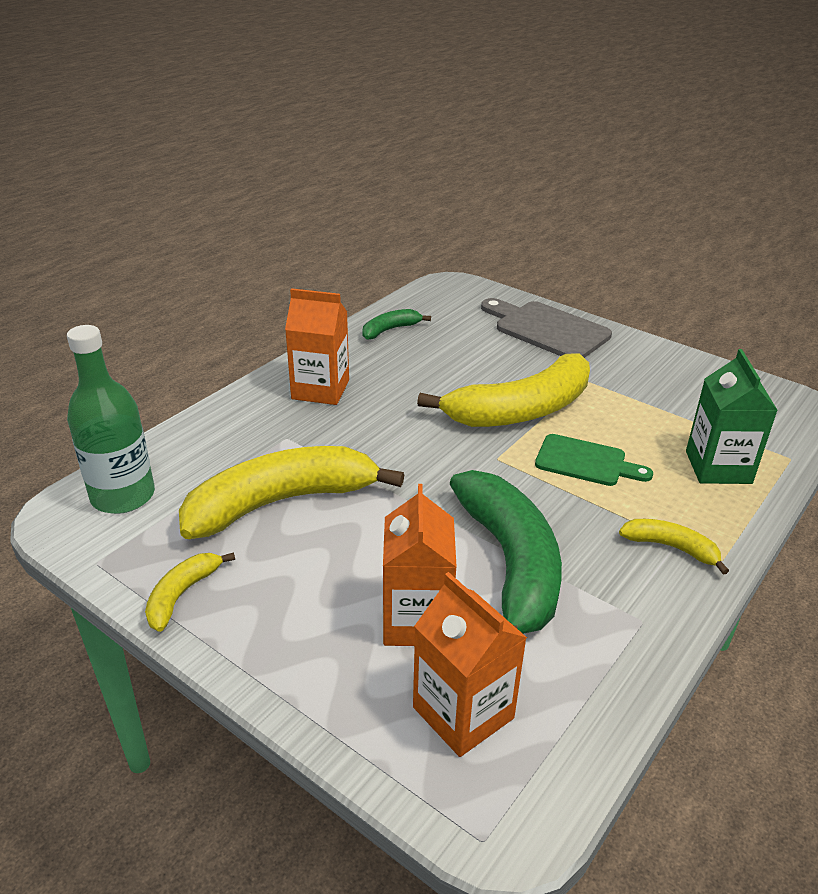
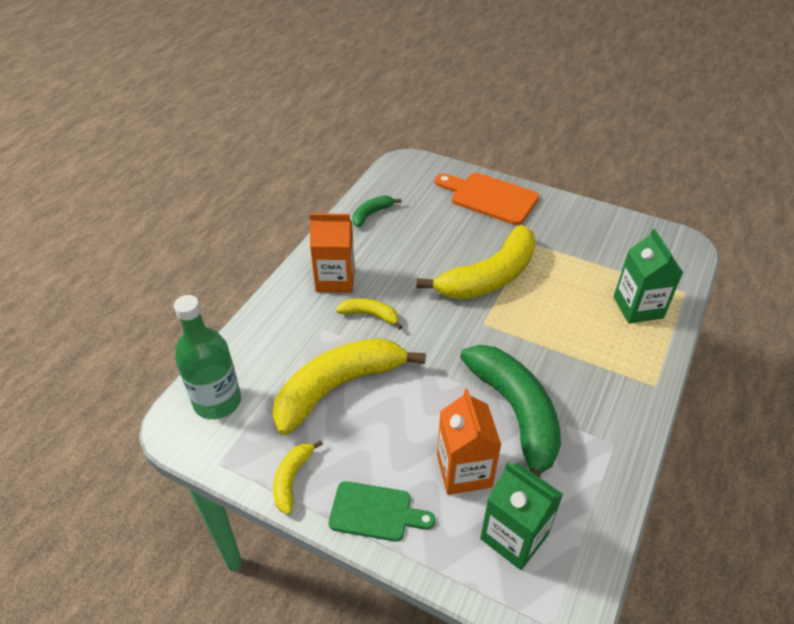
camera: 10 degrees left, 10 degrees up
(463, 712) = (514, 536): orange carton -> green carton
(546, 329) = (489, 197): grey cutting board -> orange cutting board
(586, 462) = (546, 317): green cutting board -> green cutting board (375, 512)
(671, 547) = (620, 381): yellow banana -> yellow banana (370, 315)

